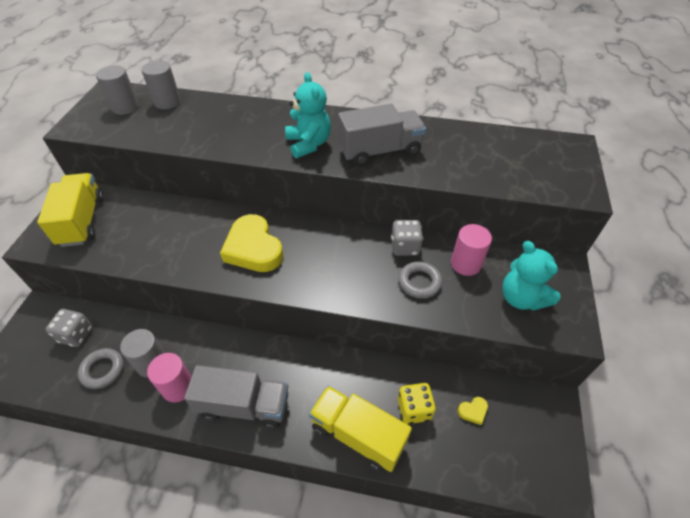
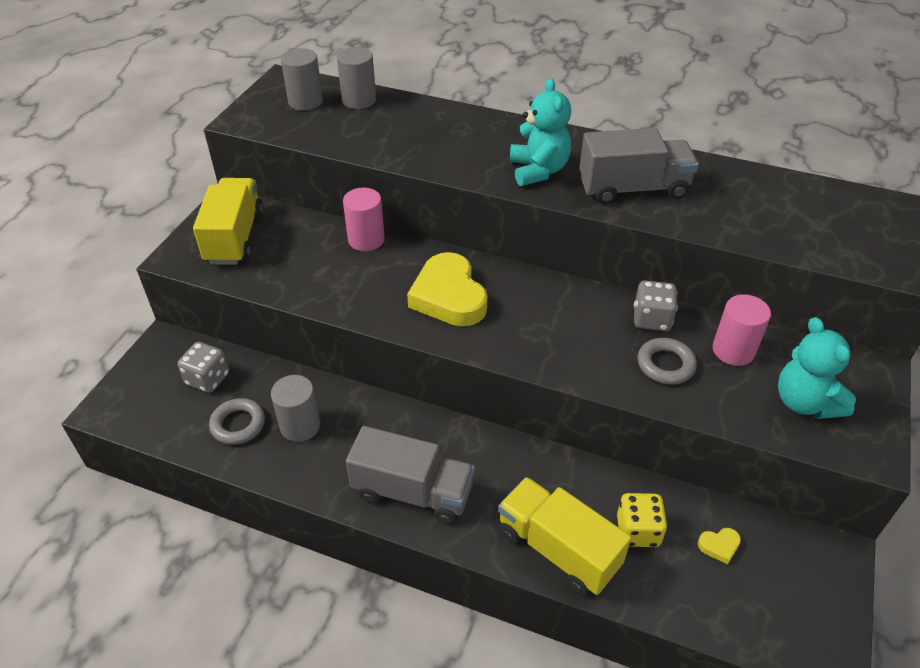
camera: 10 degrees right, 5 degrees down
(178, 387) = (330, 458): pink cylinder -> pink cylinder (366, 240)

